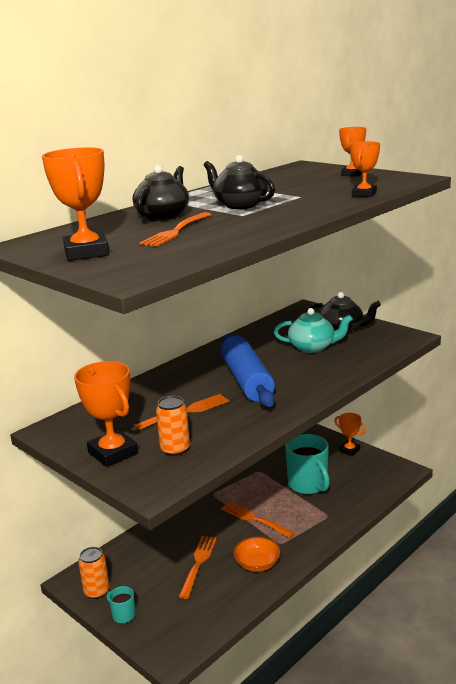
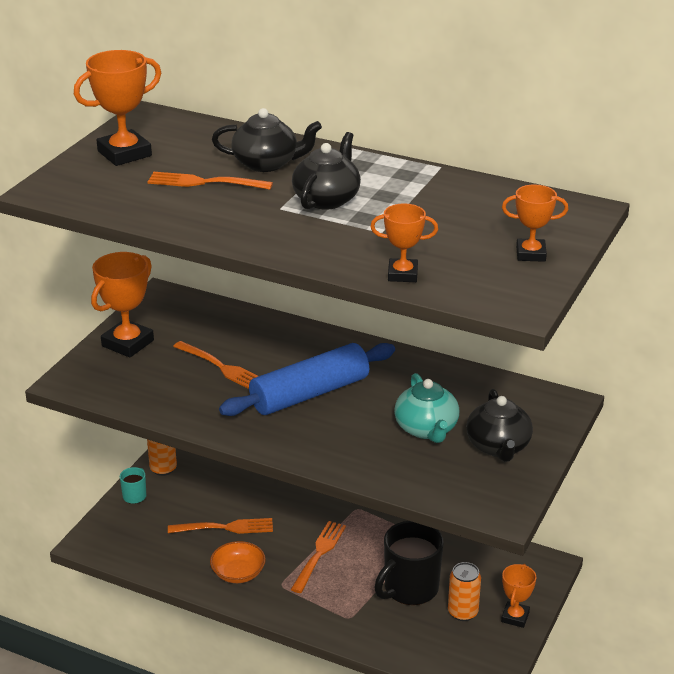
camera: 70 degrees right, 10 degrees up
(175, 449) = (142, 378): orange can -> orange can (463, 612)
(308, 485) = (409, 589): turquoise mug -> black mug

